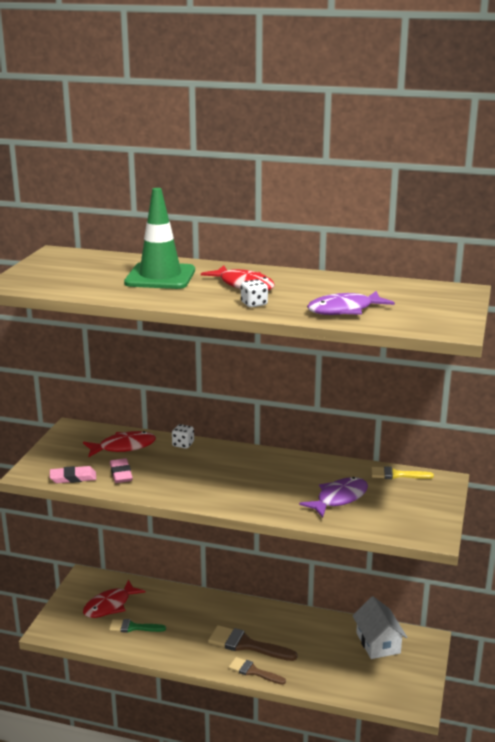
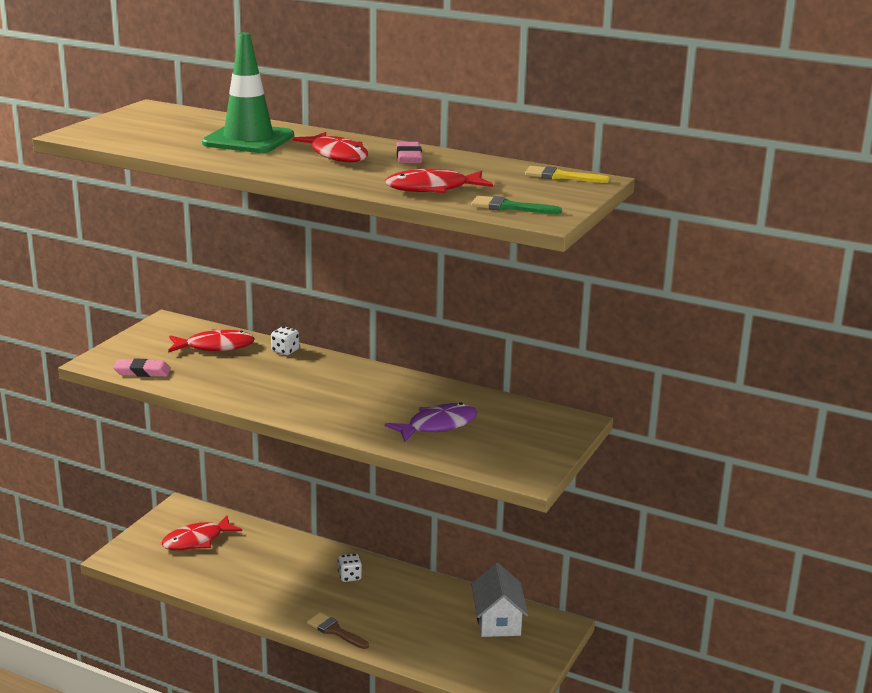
camera: 10 degrees right, 0 degrees up
(121, 474) = (198, 373): pink eraser -> pink eraser (409, 157)
(133, 627) = (214, 566): green brush -> green brush (509, 207)
(246, 645) = (338, 602): brown brush -> none
(254, 304) = (332, 174): white dice -> white dice (349, 576)
(344, 310) = (432, 189): purple fish -> red fish
(396, 475) = (522, 409): yellow brush -> yellow brush (560, 176)

